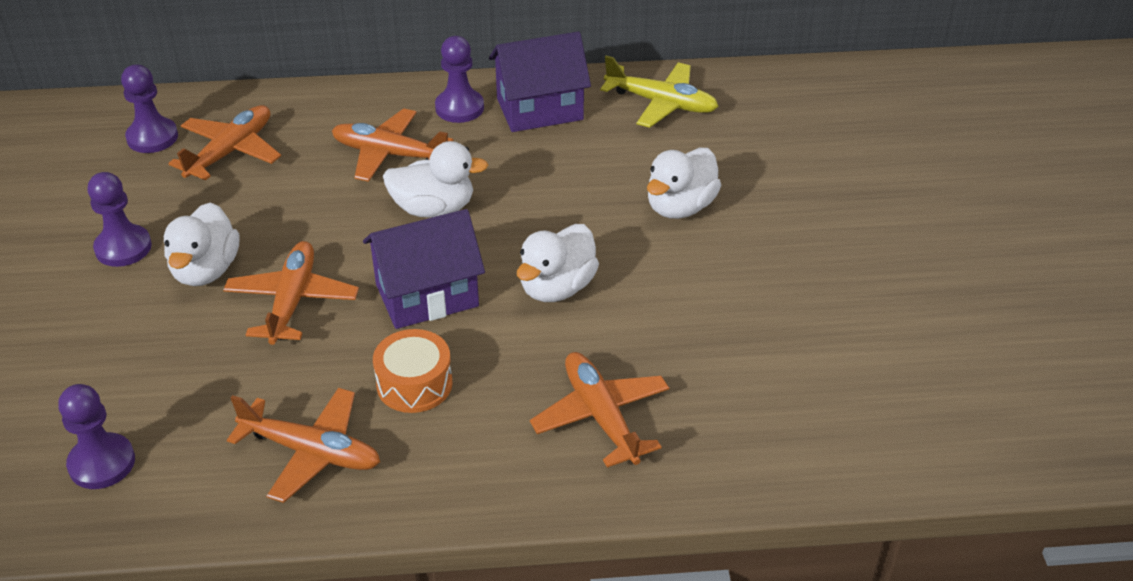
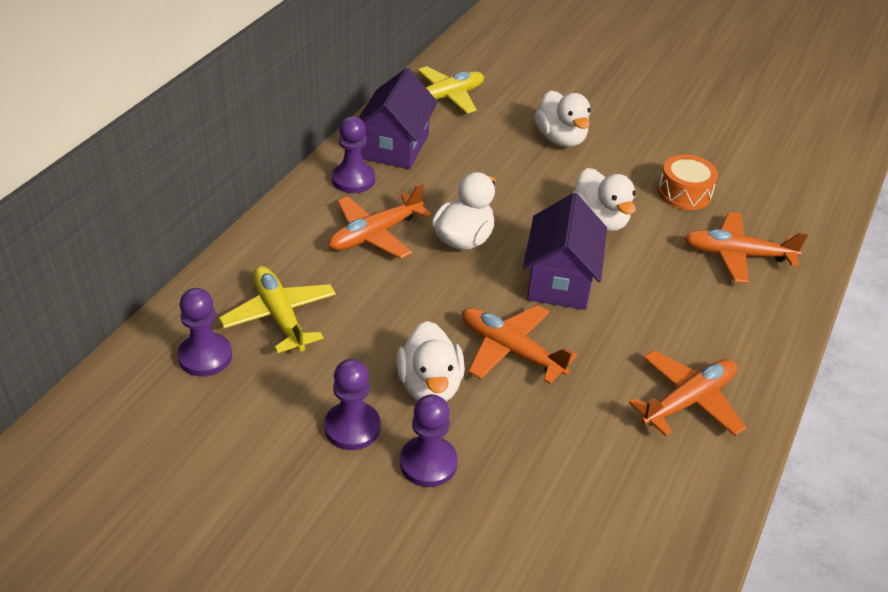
camera: 60 degrees left, 0 degrees up
(102, 463) = (626, 528): purple pawn -> purple pawn (428, 463)
(206, 270) = (430, 386): white duck -> white duck turned 45 degrees clockwise
(231, 151) = (279, 316): orange plane -> yellow plane
(414, 384) = (650, 323): orange drum -> orange drum (684, 193)

